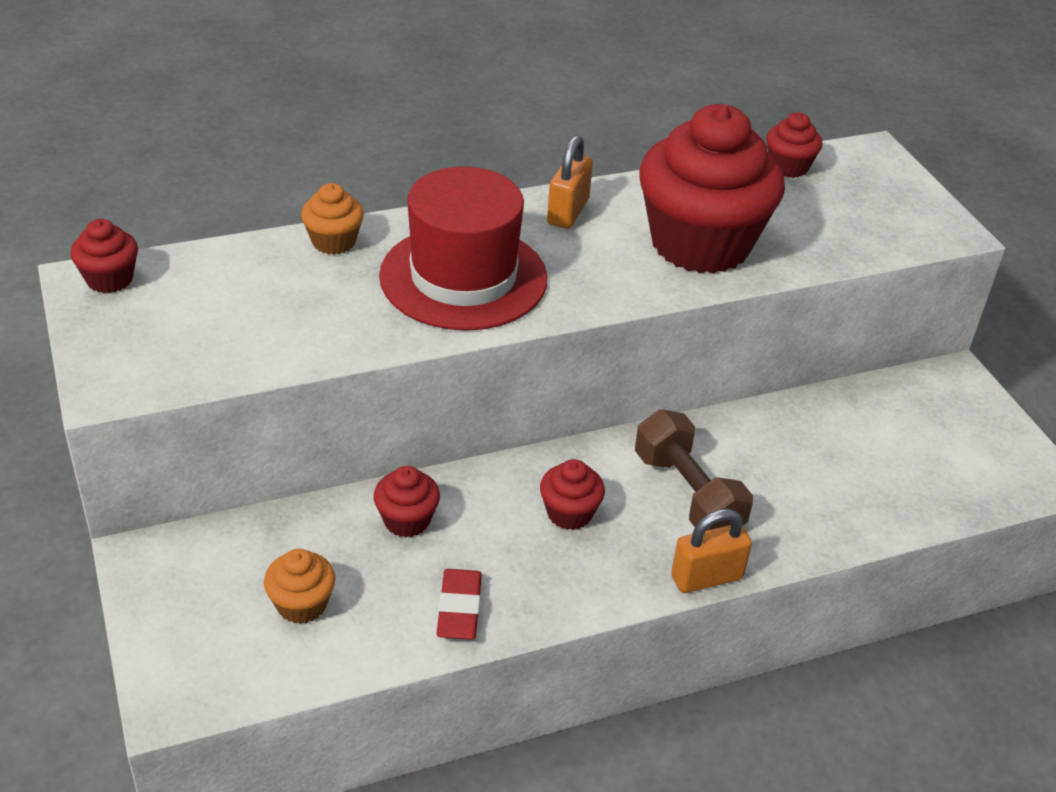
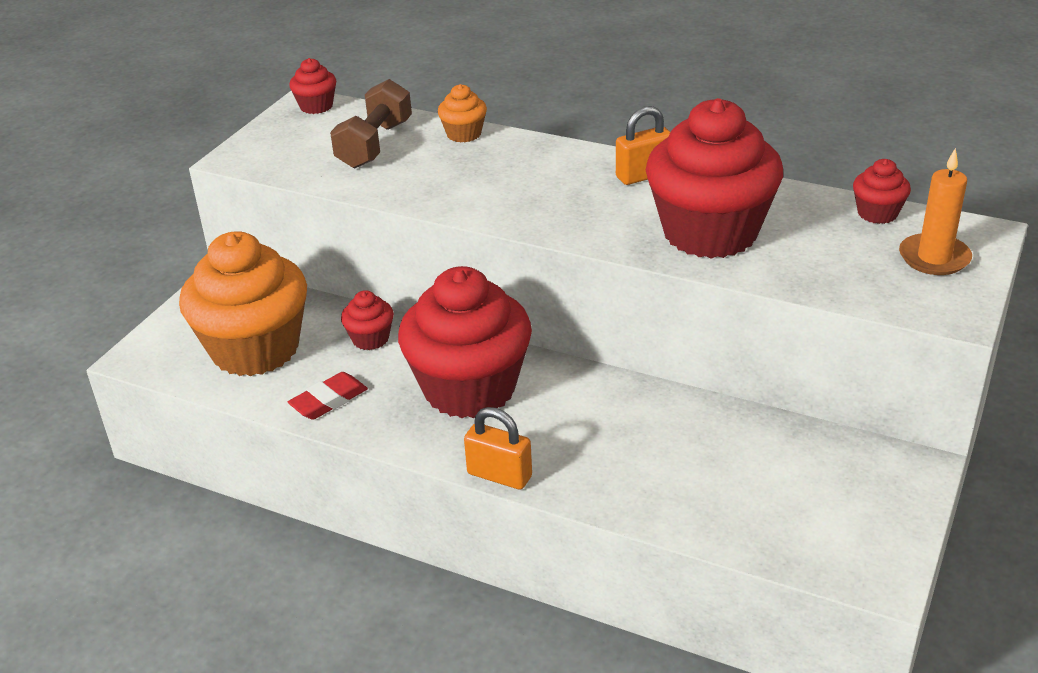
camera: 50 degrees right, 5 degrees down
(302, 604) = (255, 349): orange cupcake -> orange cupcake, size x2.35
(463, 277) = (509, 184): red hat -> none
(569, 513) = (469, 388): red cupcake -> red cupcake, size x2.35
(687, 494) = (564, 421): brown dumbbell -> brown dumbbell (375, 144)
(876, 189) = (934, 258): none -> orange candle

